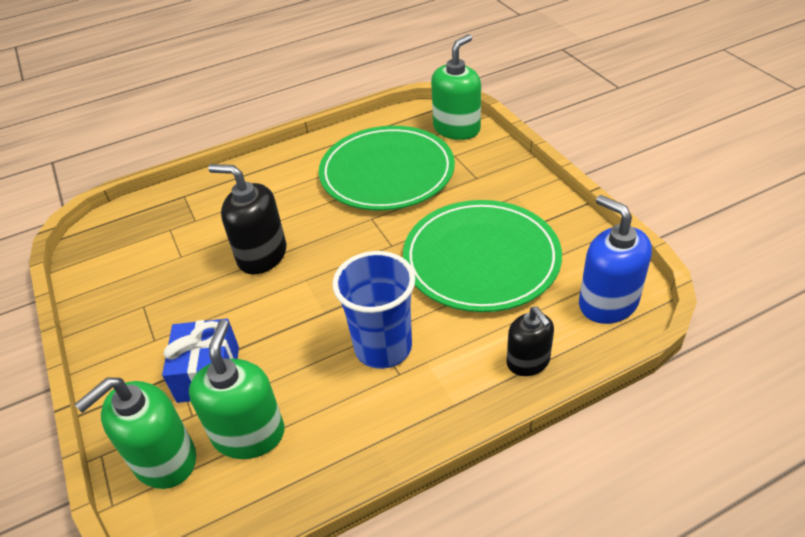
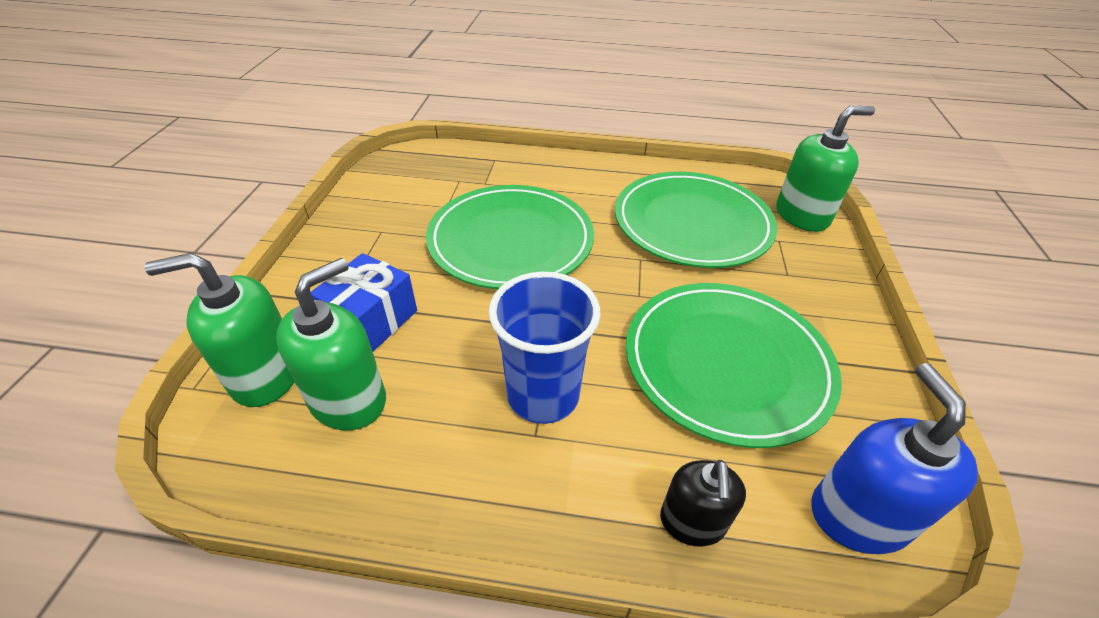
camera: 30 degrees right, 0 degrees up
(262, 255) = (511, 240): black soap dispenser -> green plate

